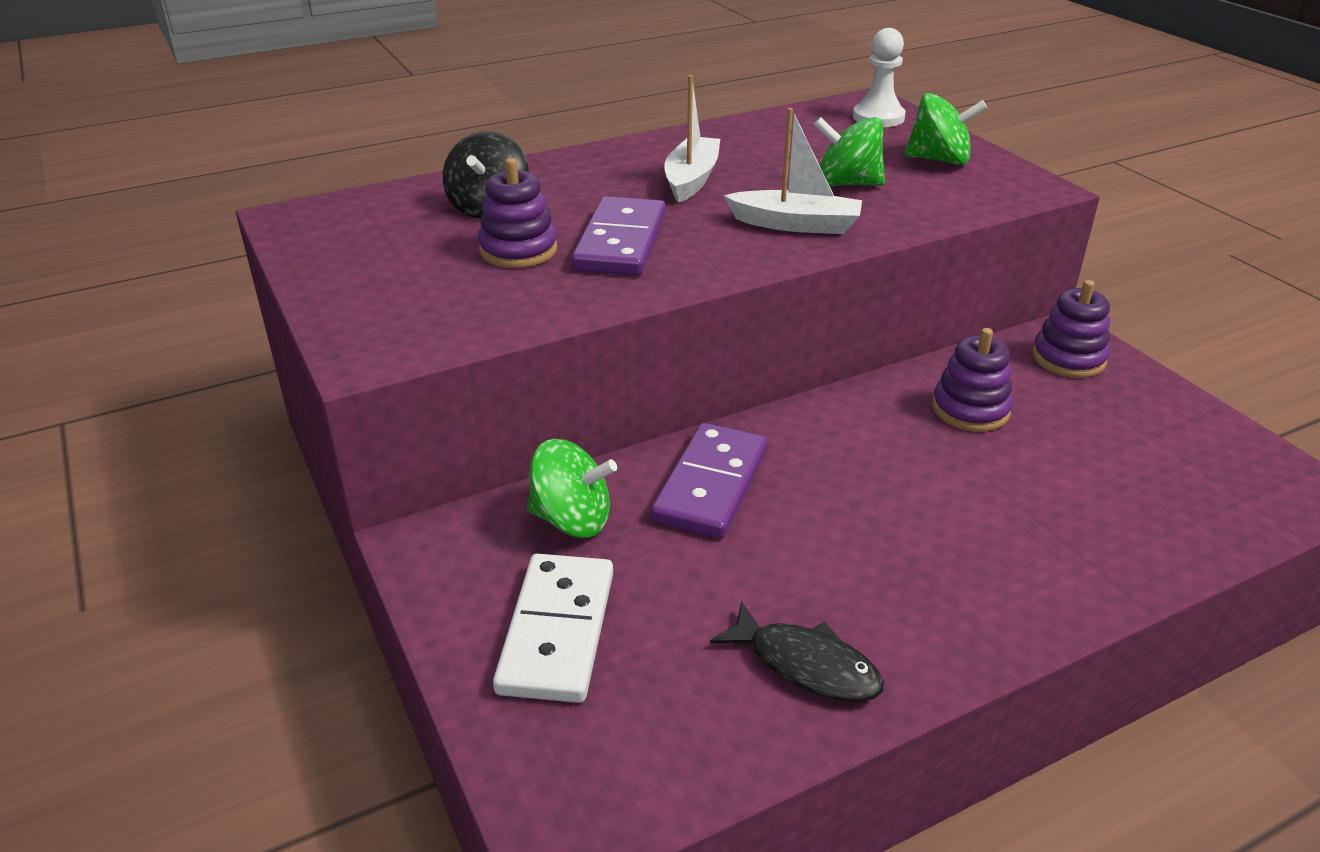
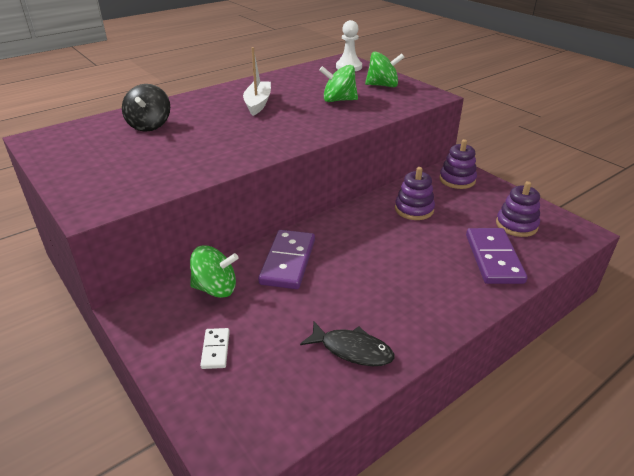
camera: 10 degrees left, 0 degrees up
(518, 250) = (169, 146): purple stacking toy -> purple stacking toy (516, 225)
(557, 631) = (215, 350): white domino -> white domino, size x0.50
(621, 242) = (225, 138): purple domino -> purple domino (494, 258)
(796, 224) = (316, 122): white boat -> none

